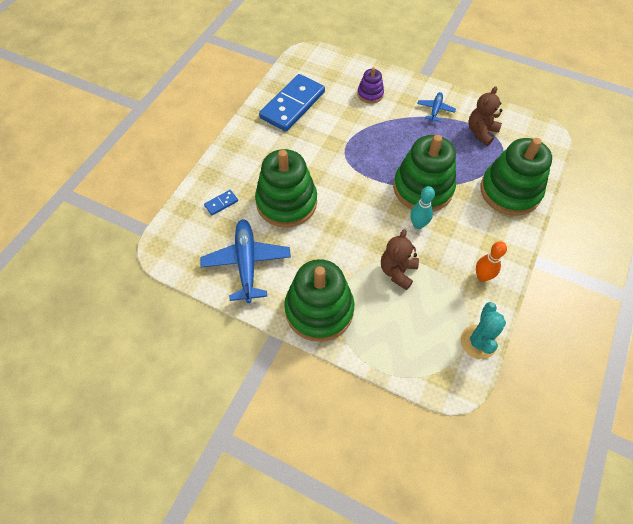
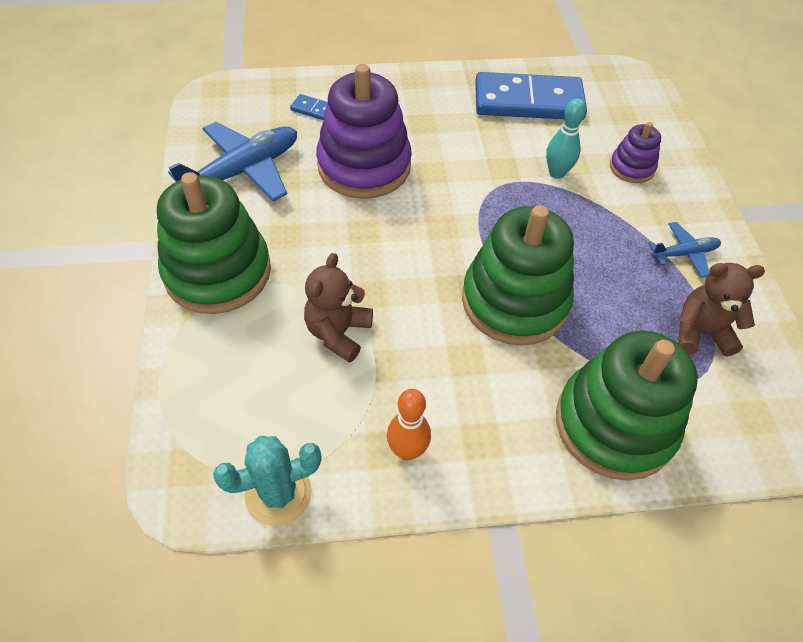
camera: 55 degrees right, 5 degrees down
(286, 202) = (364, 166): green stacking toy -> purple stacking toy
(397, 271) = (338, 333): brown teddy bear -> brown teddy bear turned 60 degrees counterclockwise
(418, 224) = (442, 323): turquoise bowling pin -> turquoise bowling pin (557, 173)

